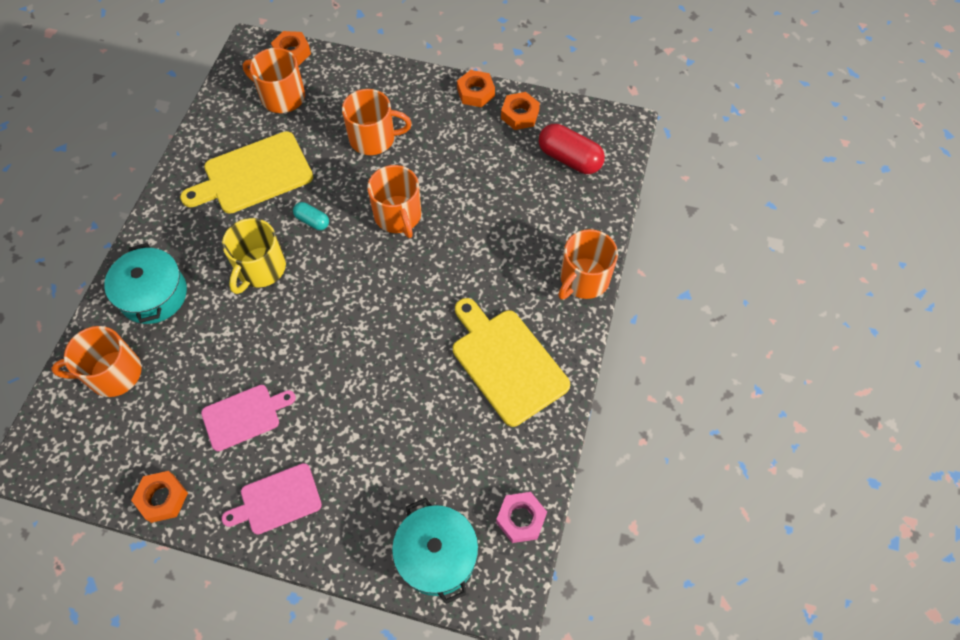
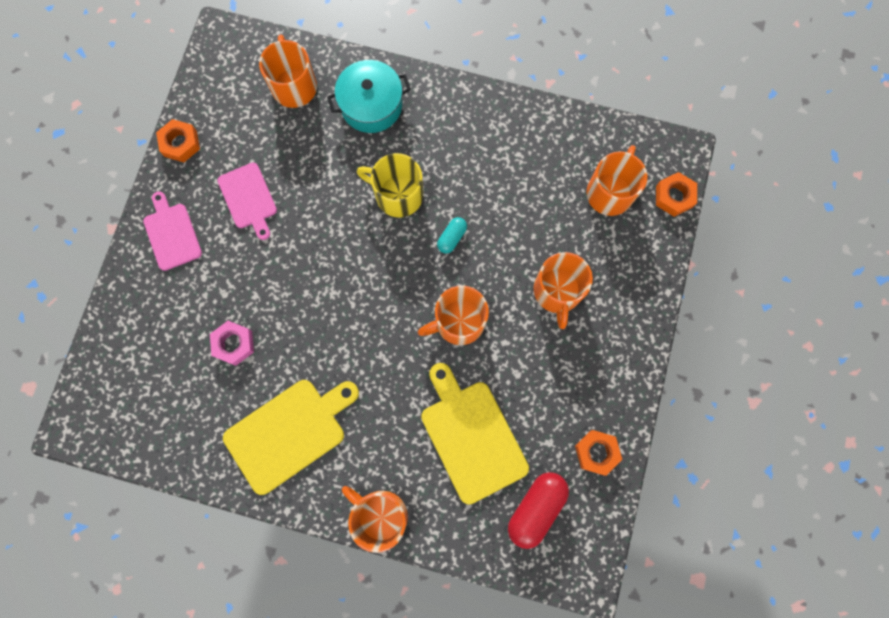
camera: 90 degrees right, 15 degrees up
(253, 174) = (507, 176): yellow cutting board -> yellow cutting board (471, 436)
(437, 555) = (113, 369): turquoise pot -> none
(475, 92) = (627, 401): orange nut -> none
(521, 519) = (137, 443): pink nut -> pink nut (234, 344)

